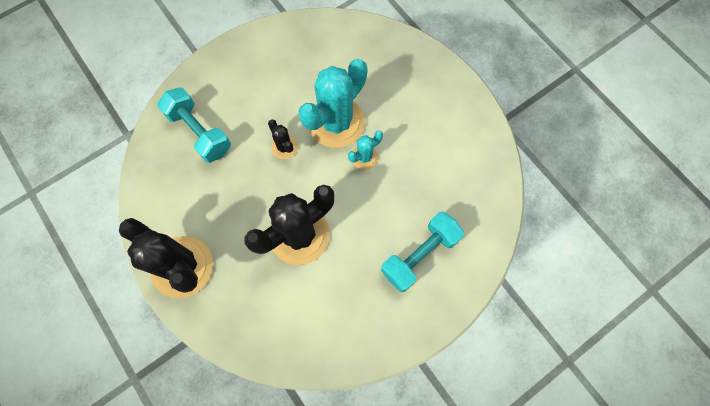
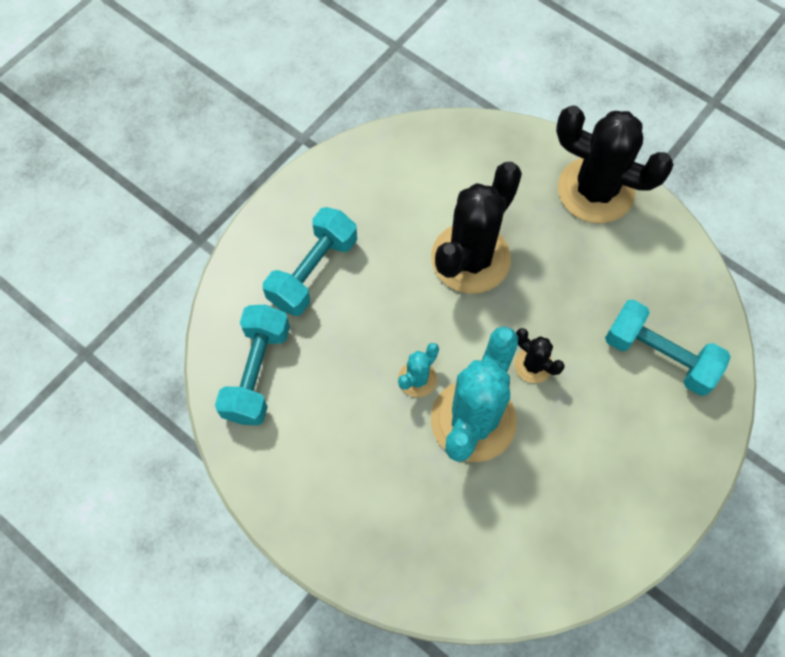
camera: 165 degrees right, 5 degrees down
(473, 188) = (257, 373): none -> turquoise dumbbell

